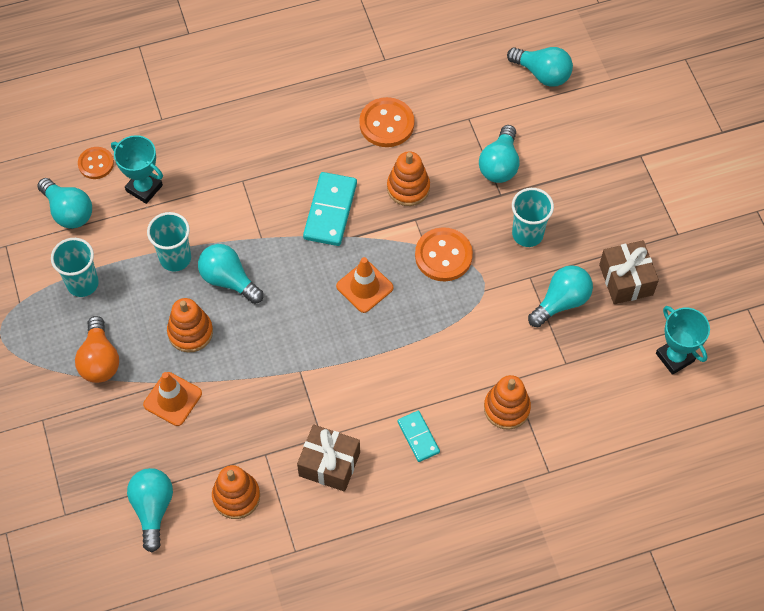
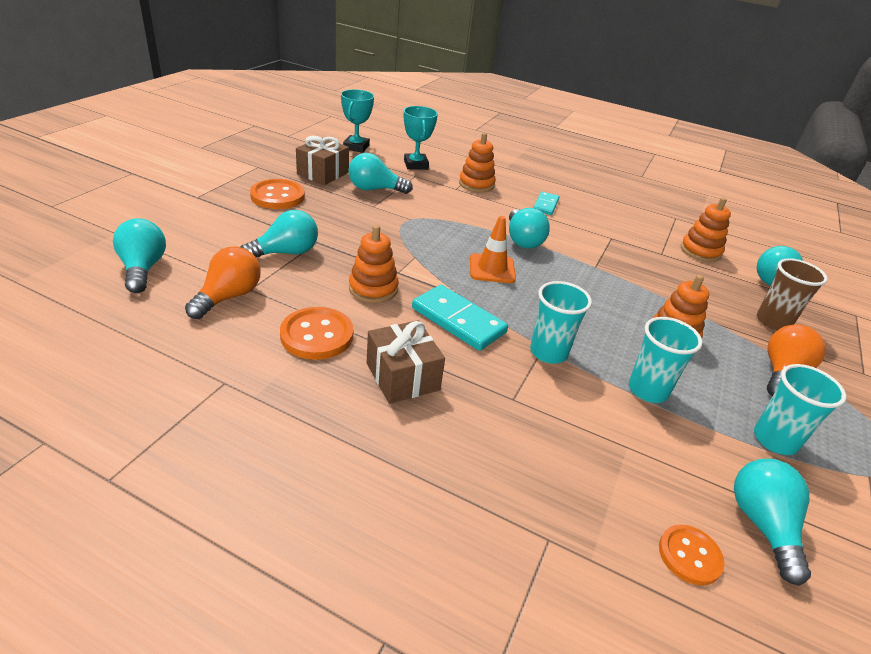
camera: 140 degrees left, 25 degrees down
(128, 428) = (773, 322): none -> brown cup
(144, 188) = (637, 475): turquoise trophy -> turquoise trophy (416, 165)
(172, 399) = (719, 313): orange traffic cone -> none
(228, 280) = (605, 342): turquoise light bulb -> turquoise light bulb (522, 240)
(329, 464) = (618, 227): brown gift -> brown gift (402, 376)
(330, 211) = (458, 320): turquoise domino -> turquoise domino turned 75 degrees clockwise
(443, 256) = (410, 245): orange button -> orange button (278, 196)
(468, 102) = (228, 297): none -> orange light bulb
(527, 234) = (338, 218): turquoise cup -> turquoise cup (548, 352)

